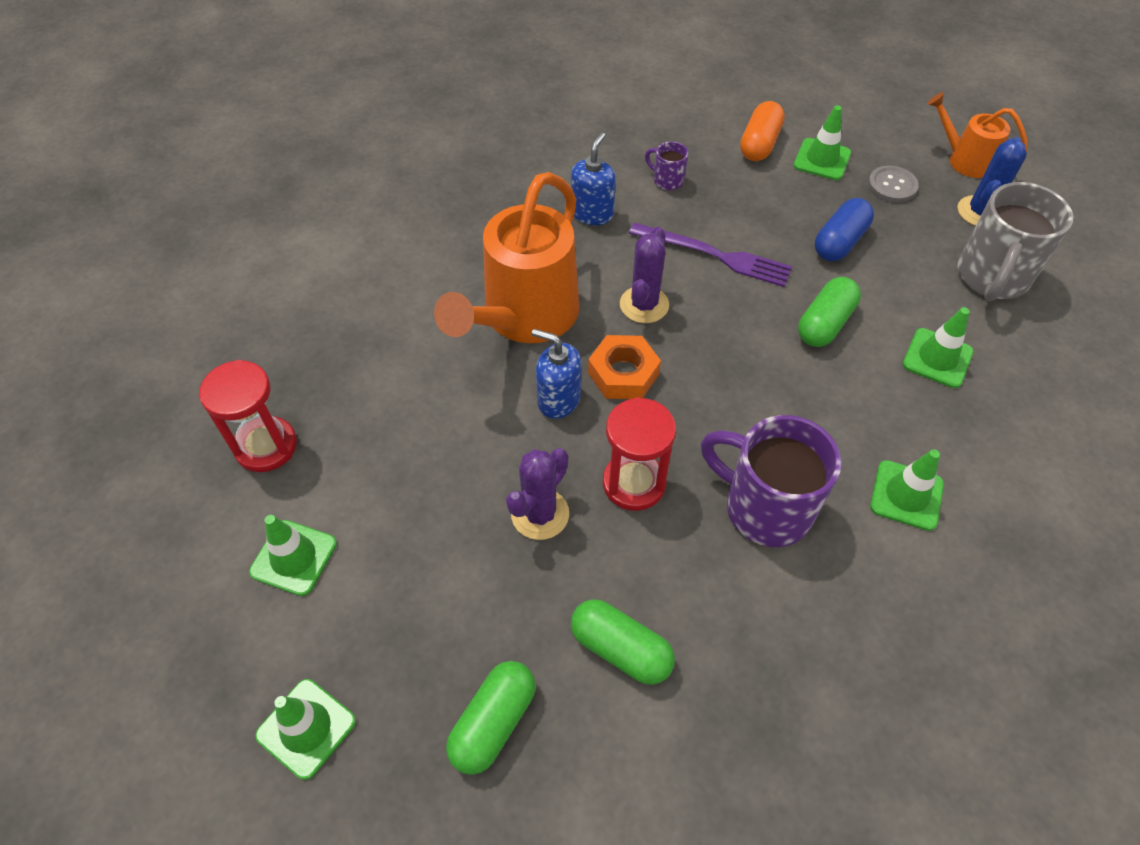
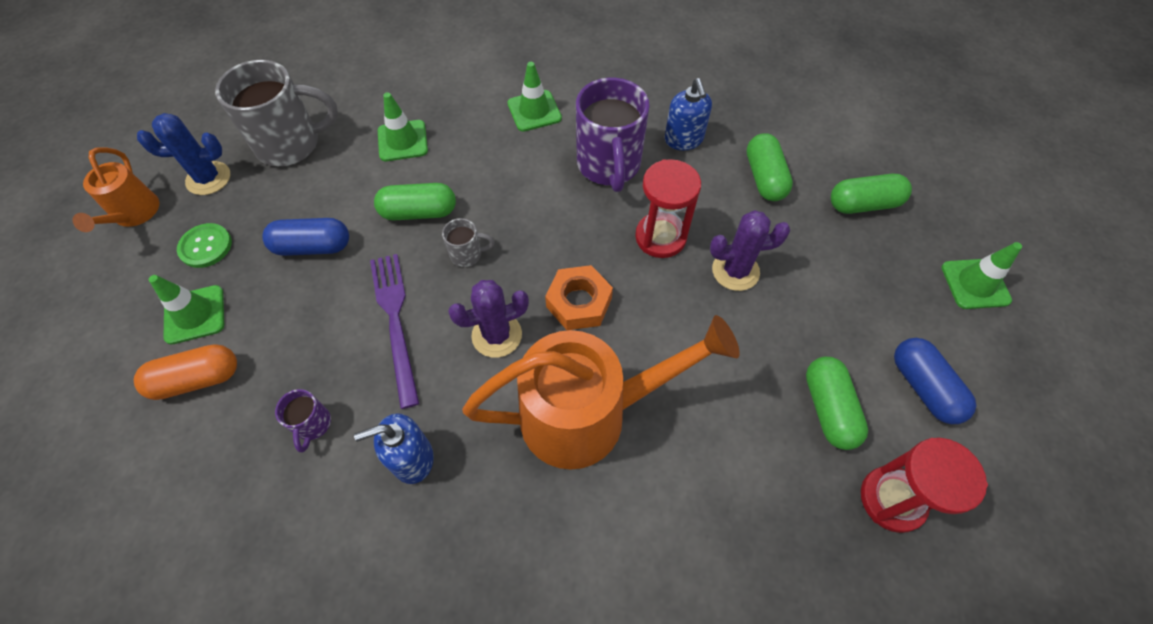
camera: 130 degrees left, 5 degrees up
(294, 558) = (923, 387): green traffic cone -> blue capsule
(360, 468) = (828, 409): none -> green capsule
(558, 399) = (642, 326): blue soap dispenser -> blue soap dispenser (683, 139)
(744, 330) = (467, 254): none -> grey mug
(892, 185) = (205, 246): grey button -> green button

